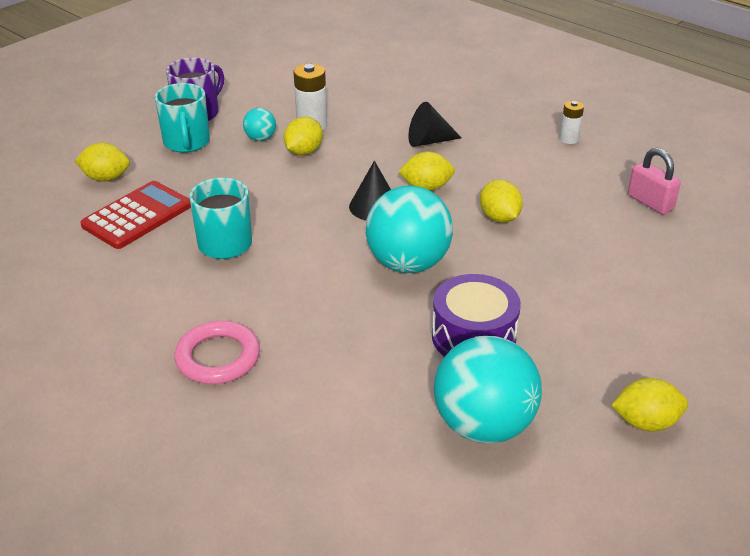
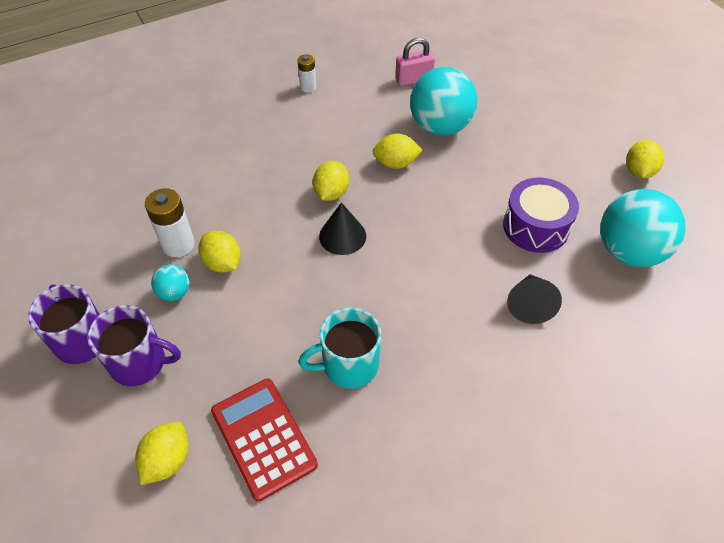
camera: 70 degrees left, 15 degrees up
(186, 142) = (140, 363): turquoise mug -> purple mug
(218, 357) = (517, 405): pink ring -> none
(408, 263) = (434, 237): turquoise ball -> turquoise ball (440, 127)
(428, 141) = (259, 169): black cone -> black cone (529, 304)

